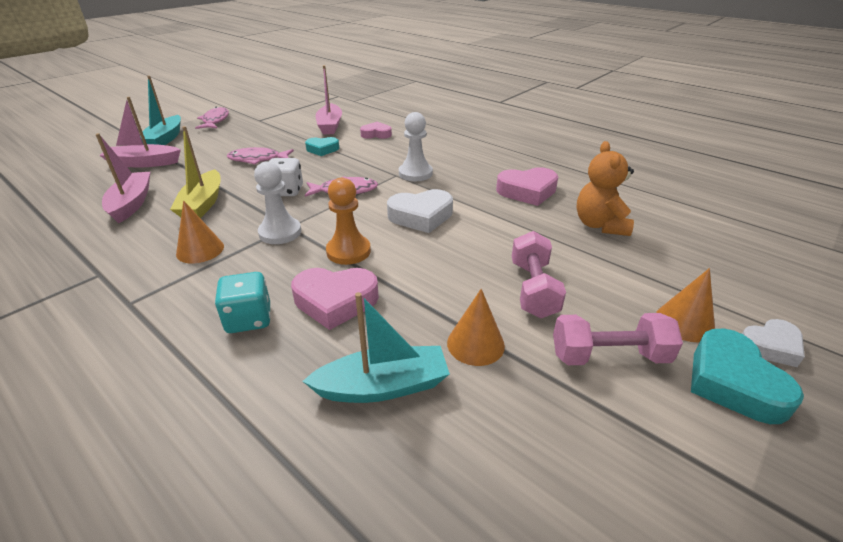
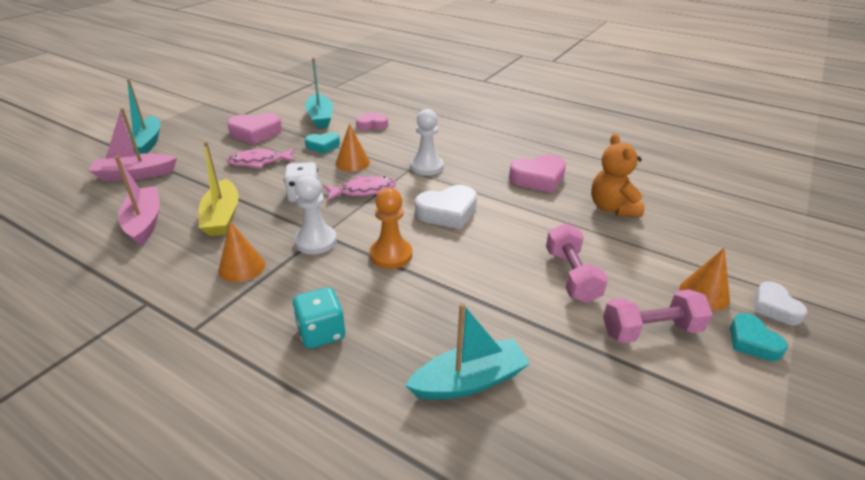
camera: 10 degrees left, 0 degrees up
(215, 121) = (193, 118): pink fish -> none
(330, 126) = (320, 118): pink boat -> turquoise boat
(335, 301) = (397, 306): pink heart -> pink heart (255, 133)
(475, 344) = (537, 333): orange cone -> orange cone (352, 162)
(733, 382) = (752, 342): turquoise heart -> turquoise heart, size x0.64
(770, 346) = (774, 307): white heart -> white heart turned 105 degrees clockwise

